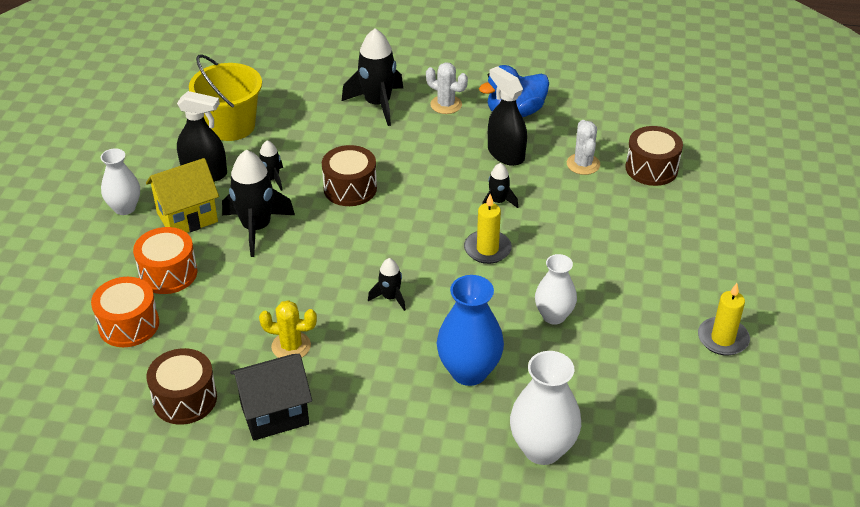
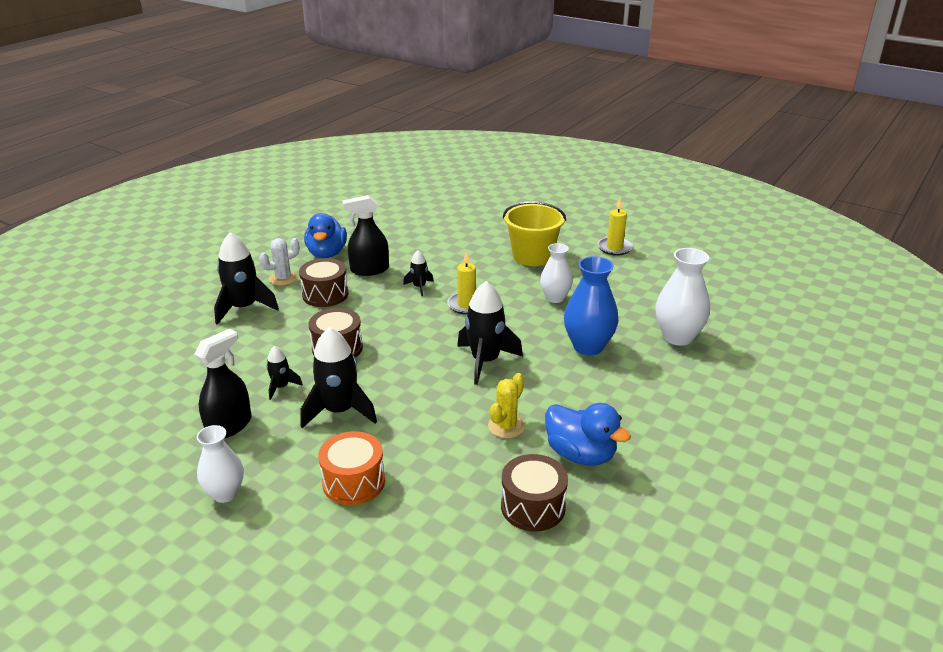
camera: 65 degrees left, 10 degrees down
(129, 325) = (406, 526): orange drum -> none
(187, 217) = (283, 451): yellow house -> none
(231, 126) = (177, 393): yellow bucket -> yellow bucket (532, 256)
(274, 414) = (580, 454): black house -> blue duck
(390, 297) = (485, 361): black rocket -> black rocket, size x1.93
(583, 164) = (412, 245): white cactus -> none
(651, 168) = (440, 224): brown drum -> brown drum (325, 294)

